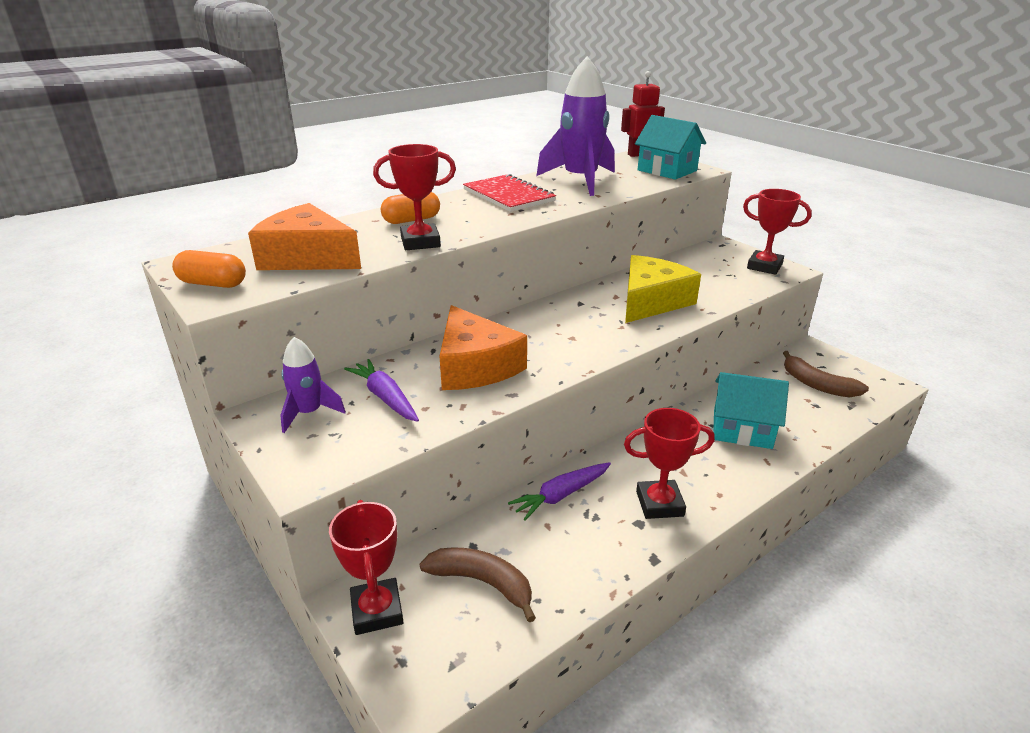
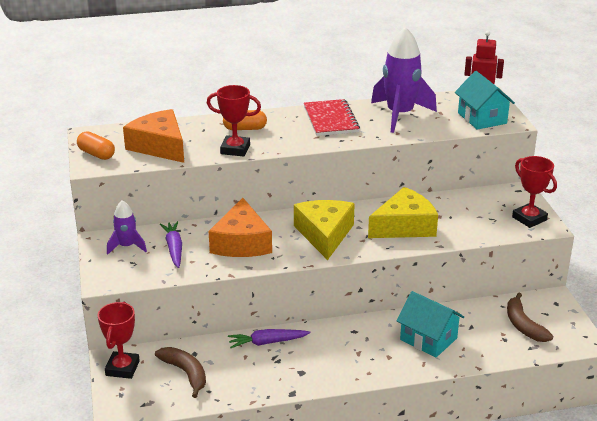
camera: 25 degrees right, 0 degrees up
(571, 331) = (325, 235): none -> yellow cheese
(659, 504) = (324, 366): red trophy -> none

